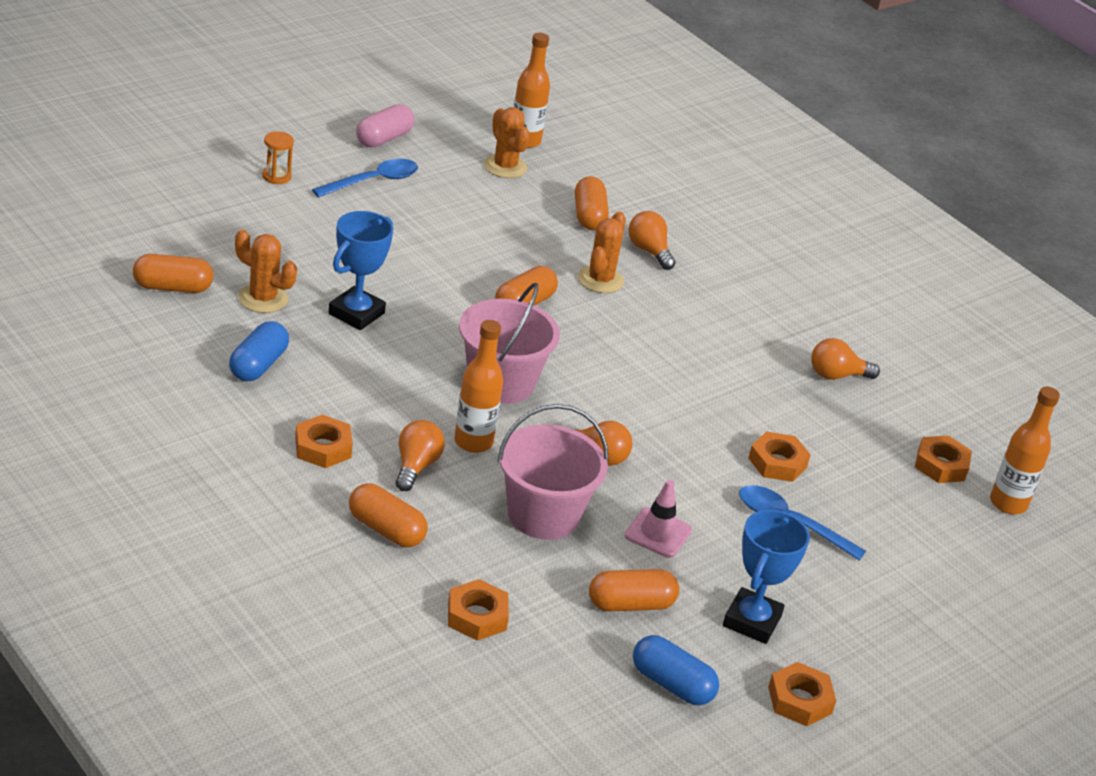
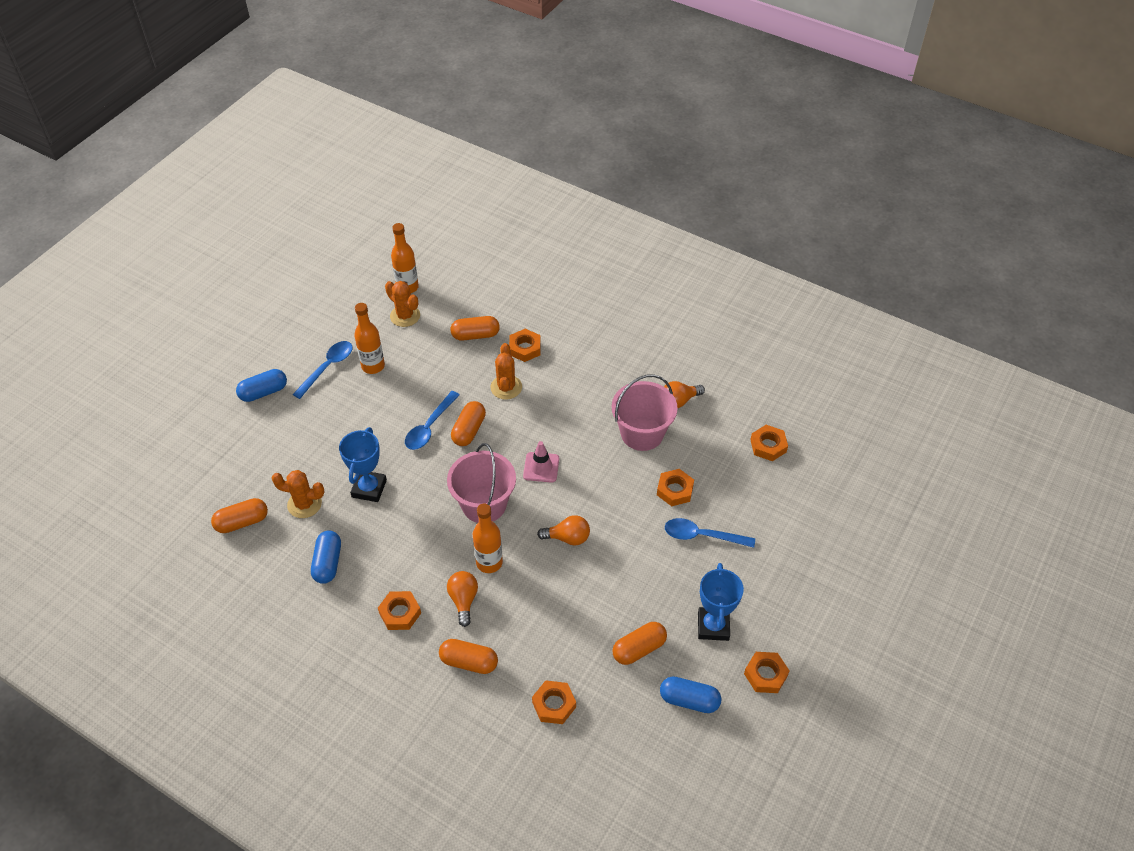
camera: 15 degrees left, 15 degrees up
(276, 176) = (264, 392): orange hourglass -> blue capsule
(384, 139) = (317, 326): pink capsule -> none
(472, 283) = (429, 427): none -> blue spoon
(543, 515) = (557, 602): pink bucket -> pink bucket (642, 433)
(589, 216) = (475, 335): orange capsule -> orange capsule turned 75 degrees counterclockwise
(649, 251) = (525, 348): orange light bulb -> orange nut
(658, 533) = (630, 583): pink traffic cone -> pink traffic cone (541, 467)
(1008, 503) = (817, 458): orange bottle -> orange bottle (373, 366)

